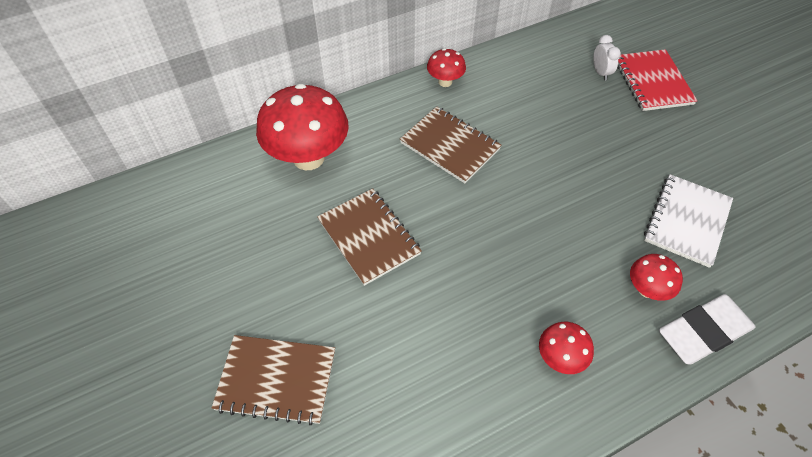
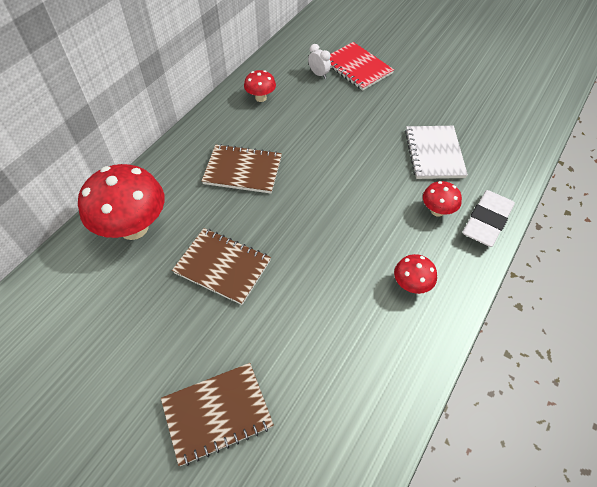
camera: 30 degrees left, 0 degrees up
(445, 82) = (209, 124): red mushroom -> red mushroom (260, 98)

